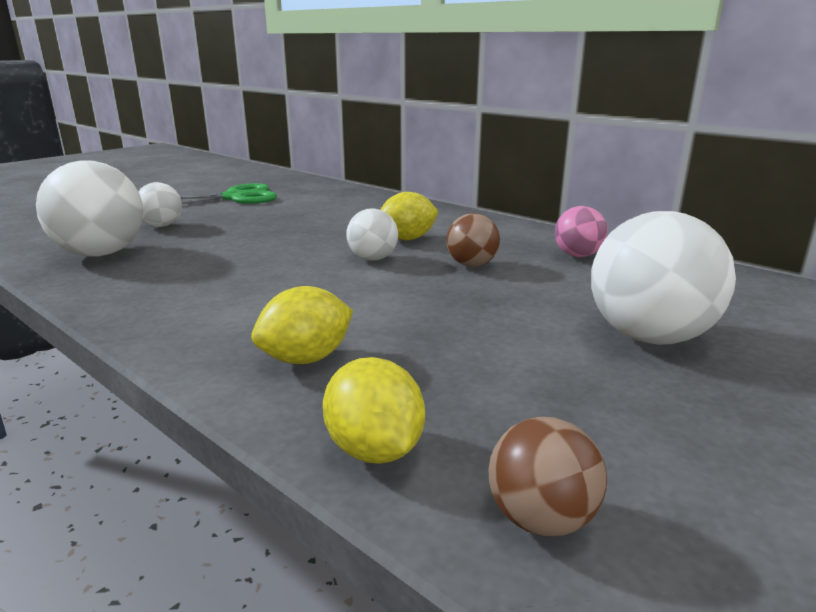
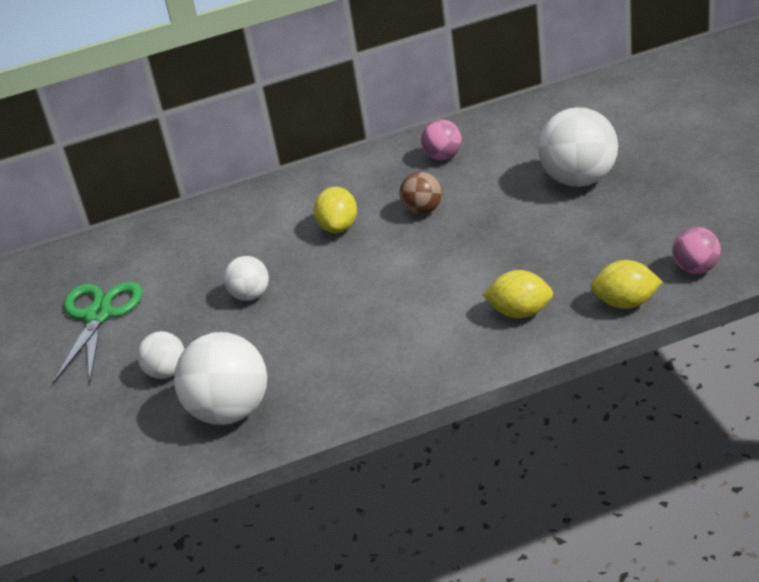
camera: 55 degrees left, 15 degrees up
(306, 358) = (520, 312): yellow lemon -> yellow lemon turned 75 degrees counterclockwise
(373, 259) = (372, 255): white ball -> white ball (250, 295)
(541, 519) = (696, 268): brown ball -> pink ball

